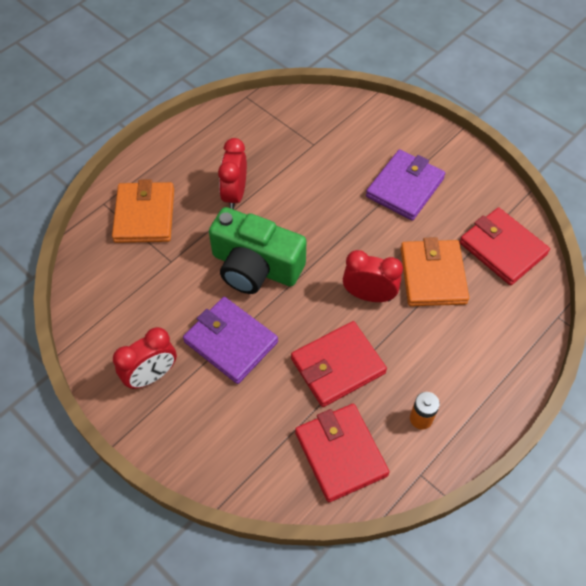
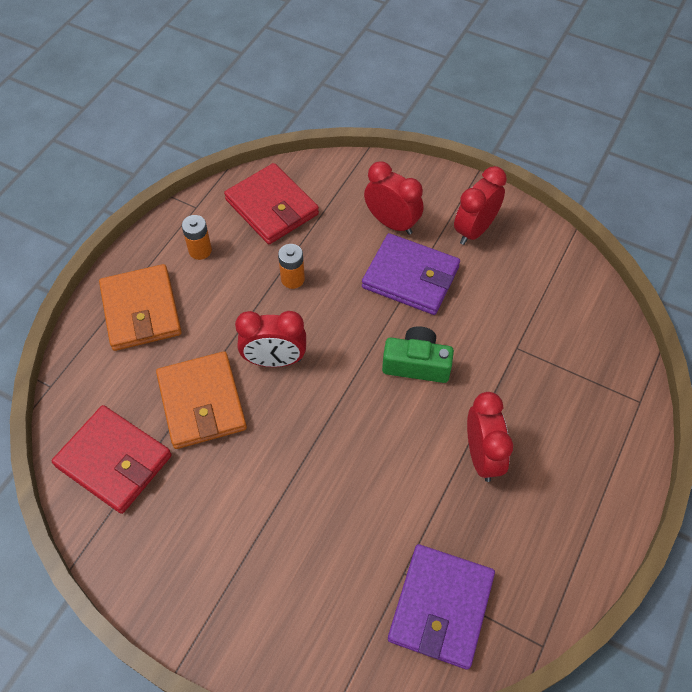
camera: 165 degrees right, 0 degrees up
(145, 215) = (580, 398): orange wallet -> orange wallet (141, 310)
(226, 403) = (392, 223): none -> red clock
(255, 266) = (416, 364): green camera -> green camera, size x0.59
(337, 366) = (292, 279): red wallet -> orange battery
(405, 187) = (254, 526): purple wallet -> purple wallet (440, 607)

